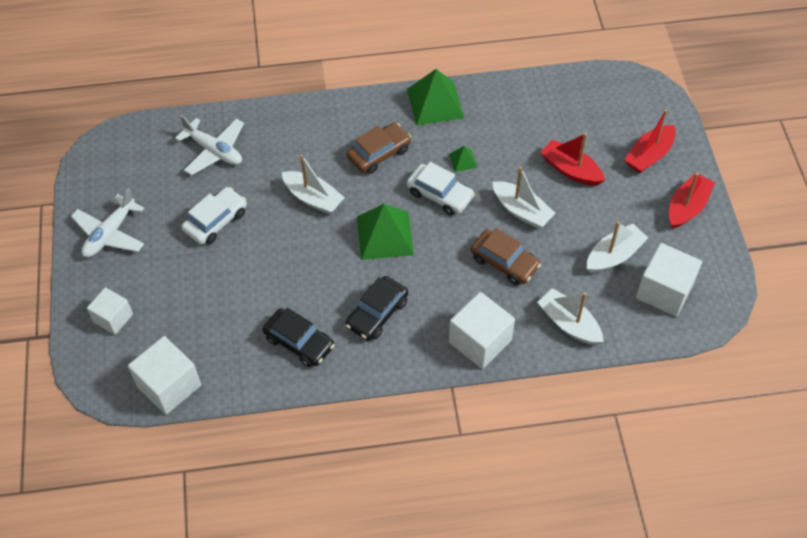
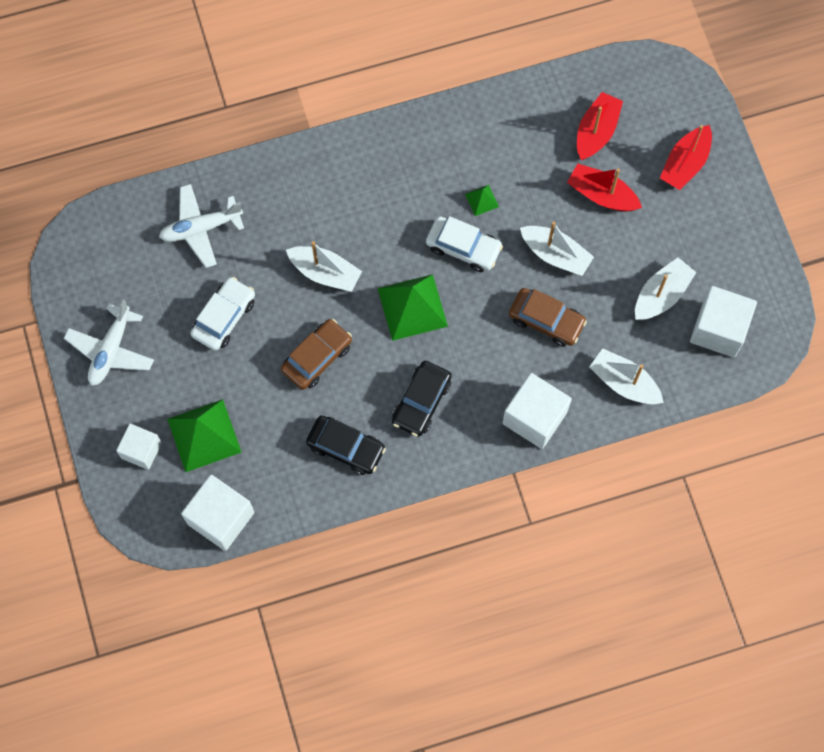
camera: 10 degrees left, 15 degrees up
(214, 151) = (201, 228): white plane -> white plane turned 135 degrees clockwise
(379, 153) = (387, 204): brown car -> brown car (317, 357)
(435, 103) = (438, 129): green pyramid -> green pyramid (204, 435)
(687, 207) = (733, 223): red boat -> red boat (596, 131)

